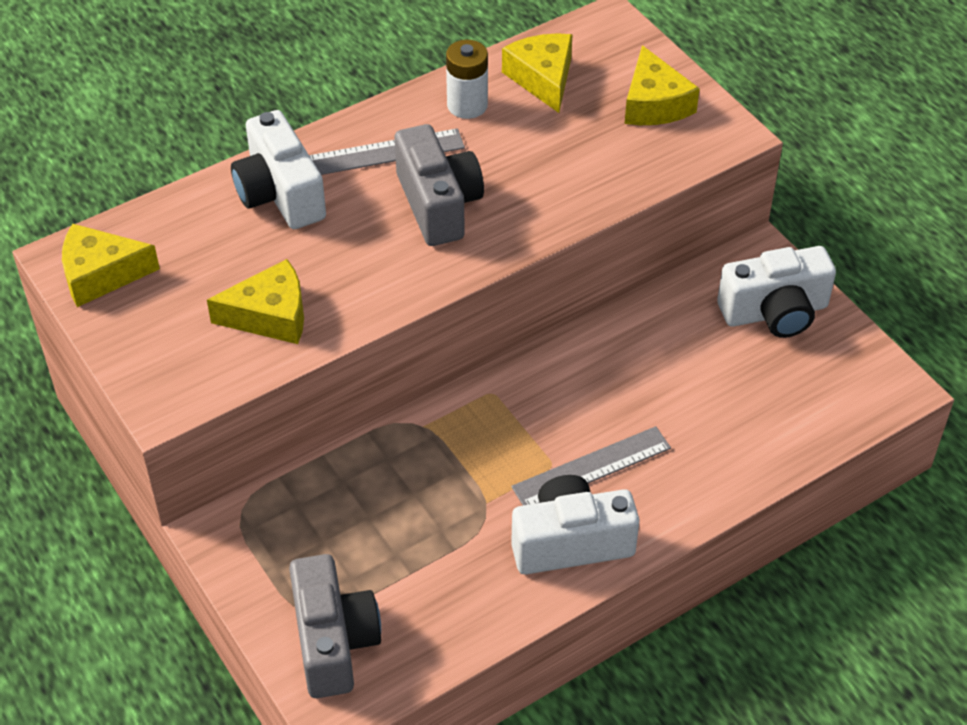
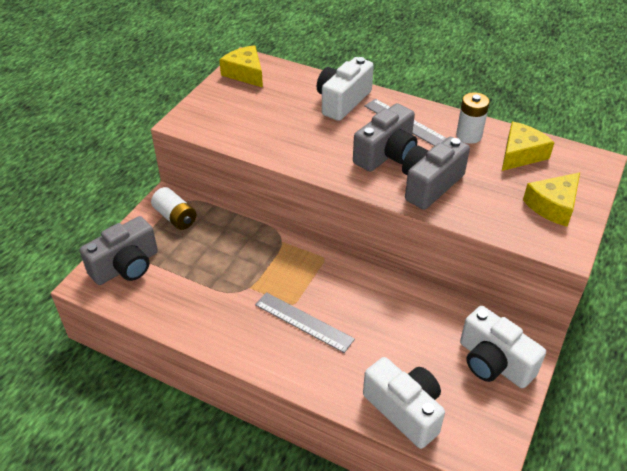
camera: 60 degrees right, 5 degrees down
(270, 315) = (261, 130): yellow cheese -> none
(270, 537) = (175, 217): none -> white battery
(533, 193) = (430, 185): none -> grey camera
(571, 542) = (245, 334): white camera -> white camera (404, 410)

